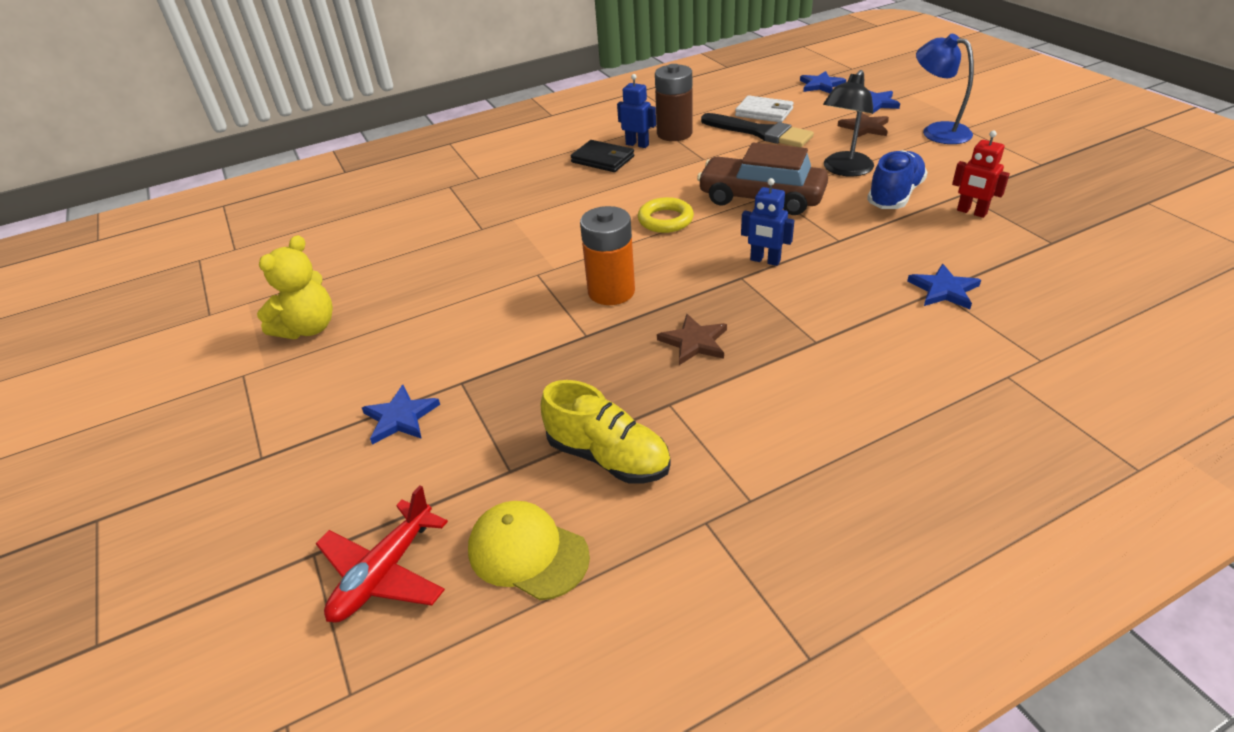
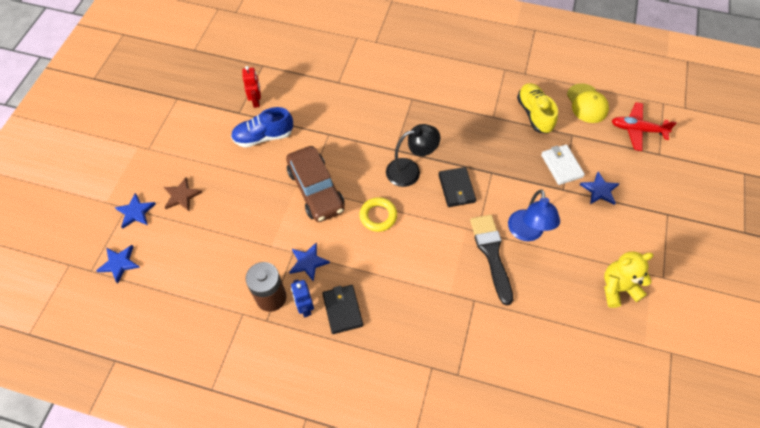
camera: 140 degrees left, 20 degrees up
(384, 573) = (637, 130): red plane -> red plane turned 150 degrees counterclockwise
(611, 291) = (456, 188): orange battery -> black wallet
(694, 342) = (454, 134): brown star -> none
(760, 133) = (231, 246): black brush -> black brush (491, 253)
(764, 112) = (196, 267): white wallet -> white wallet (561, 166)
(765, 260) = (373, 149): blue robot -> none
(844, 170) = (250, 173): black lamp -> black lamp (410, 171)
(937, 131) = (162, 158): blue lamp -> blue lamp (527, 233)
(943, 290) = (336, 80): blue star -> blue star (308, 262)

